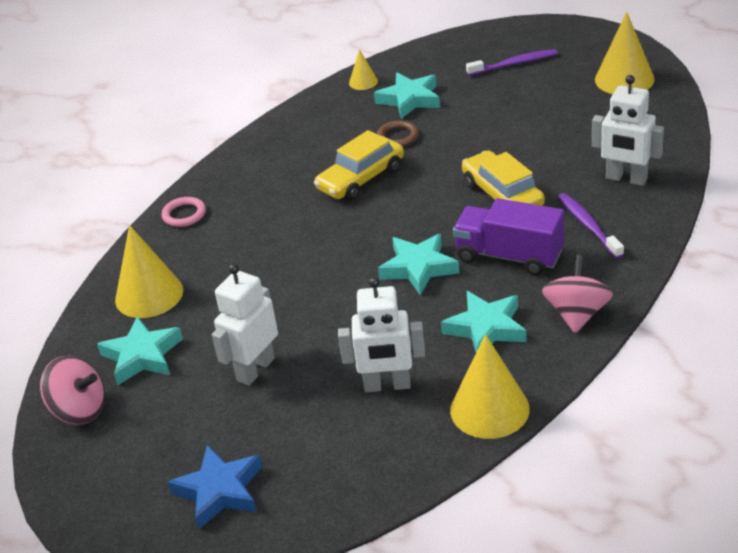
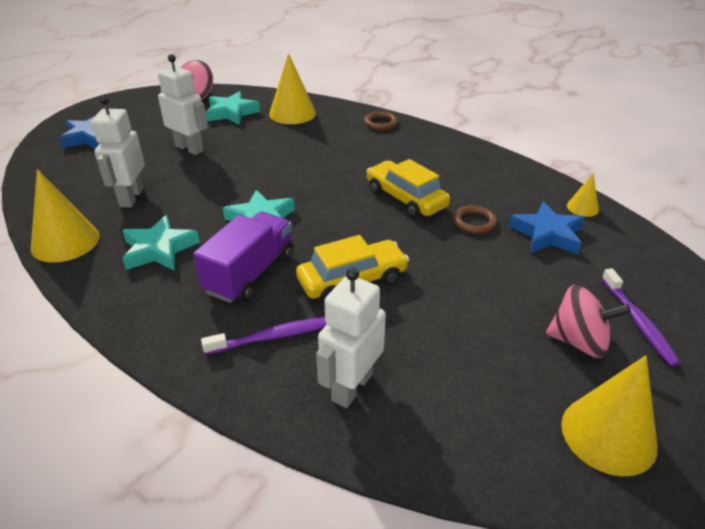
camera: 90 degrees right, 0 degrees up
(184, 214) = (380, 123): pink ring -> brown ring
(410, 99) = (547, 234): turquoise star -> blue star
(577, 314) = (139, 306): pink spinning top -> pink spinning top (579, 341)

